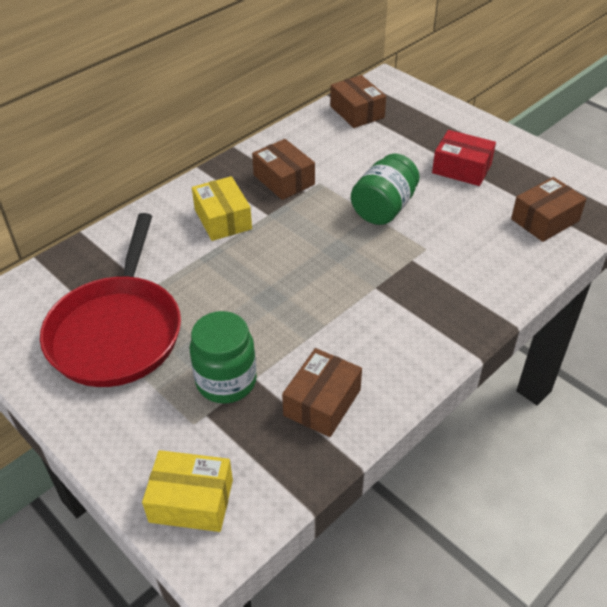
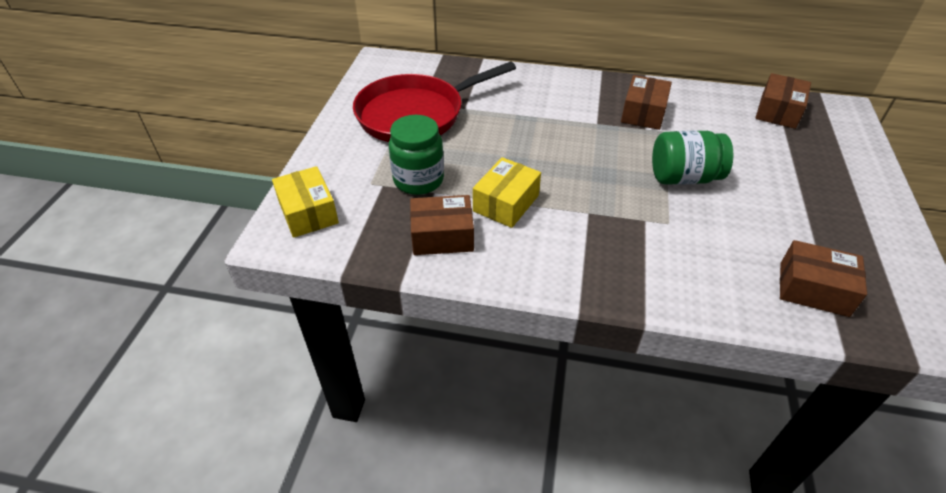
camera: 55 degrees right, 0 degrees up
(223, 219) = (565, 106): yellow box -> yellow box (506, 203)
(461, 168) = (801, 202): red box -> none

